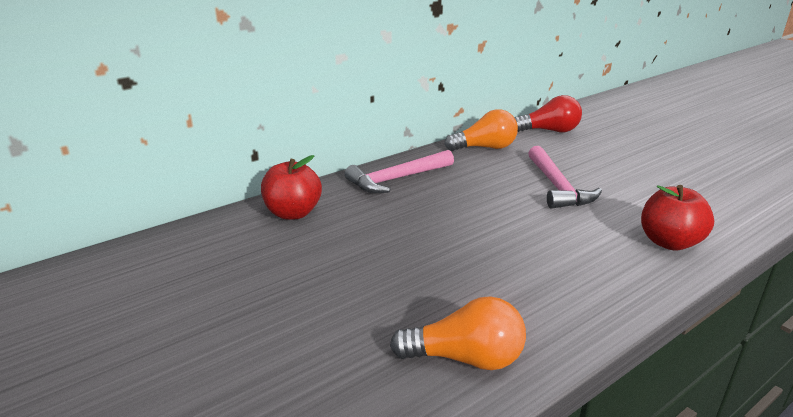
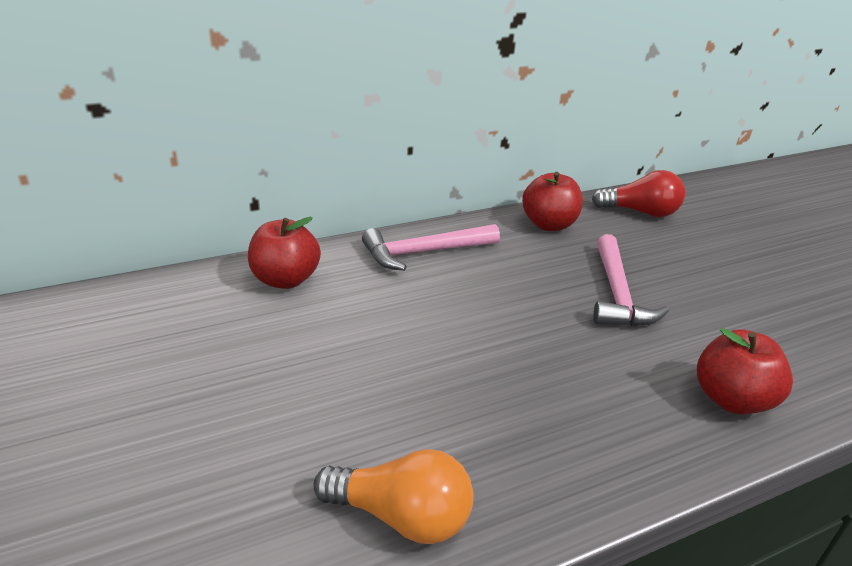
camera: 10 degrees right, 5 degrees up
(485, 148) = (549, 225): orange light bulb -> red apple

